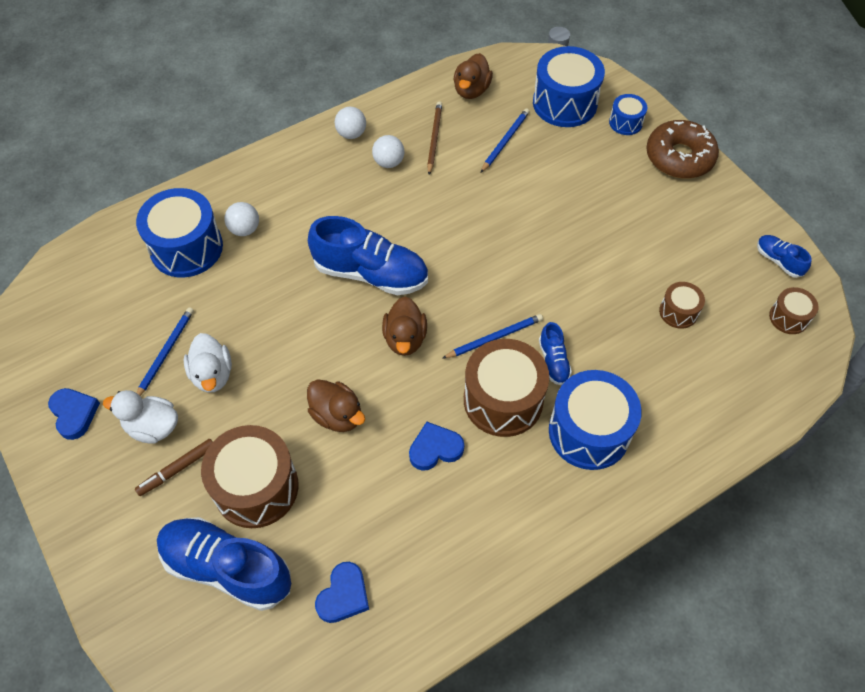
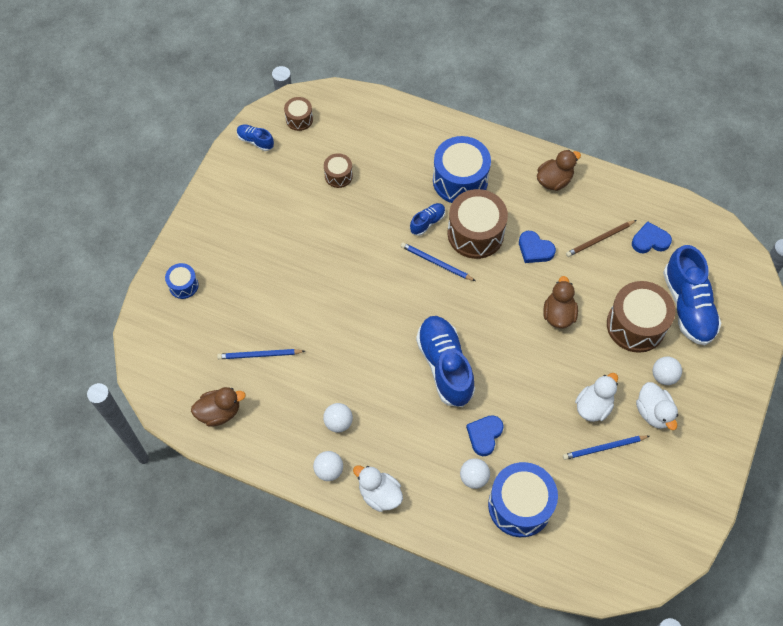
camera: 125 degrees left, 5 degrees up
(74, 414) = (686, 467): blue heart -> blue heart (484, 435)
(177, 469) = (663, 376): brown marker -> white ball
(297, 155) = (379, 494): none -> white duck
(405, 338) = (477, 312): brown duck -> brown duck (554, 180)
(434, 138) = (291, 406): brown pencil -> brown pencil (599, 239)
(564, 103) = (189, 337): blue drum -> none
(679, 157) = (197, 235): brown donut -> none
(778, 261) = (255, 141): blue shoe -> blue shoe turned 105 degrees clockwise

